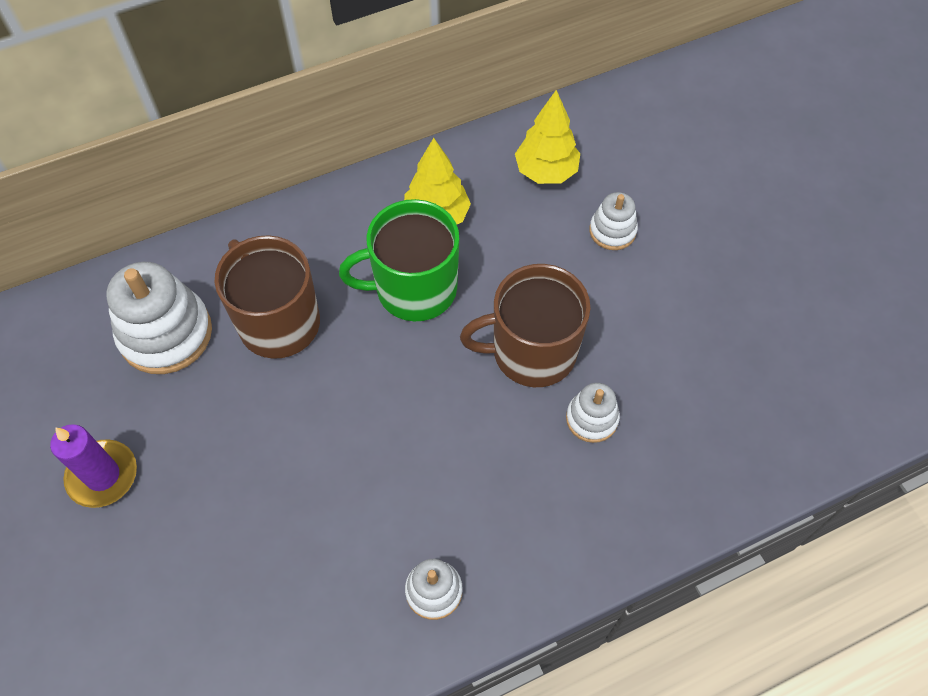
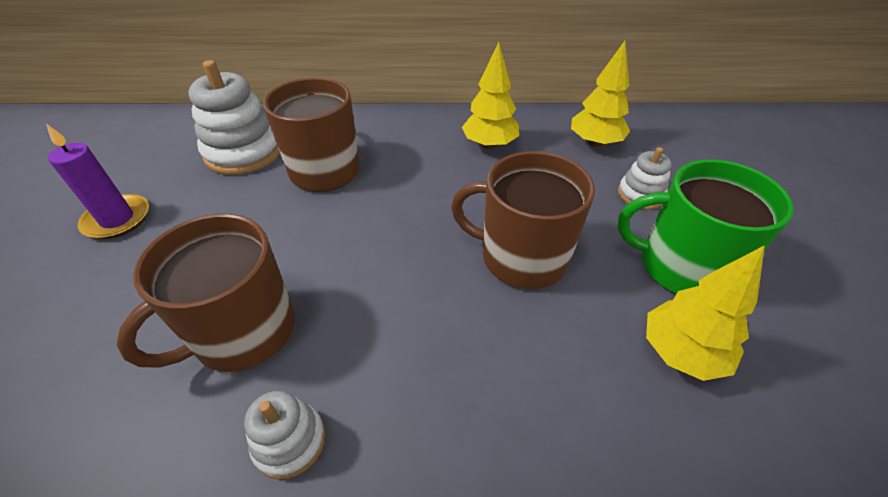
camera: 25 degrees right, 15 degrees down
(332, 528) = (243, 332): none -> brown mug
(414, 289) = (443, 181): green mug -> green mug (681, 267)
(592, 418) = (557, 336): white stacking toy -> none
(688, 393) = (681, 353): none -> yellow tree

